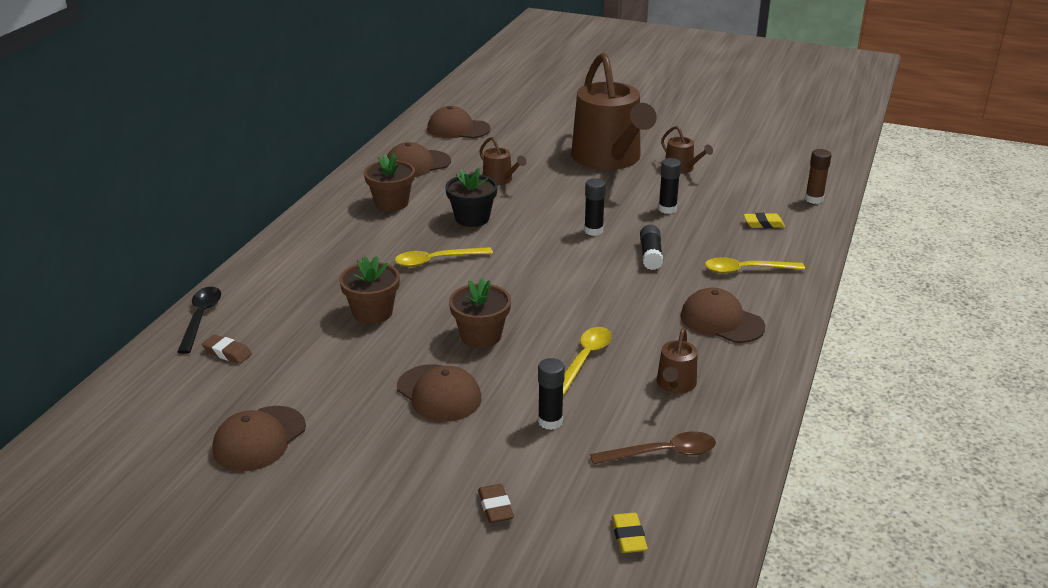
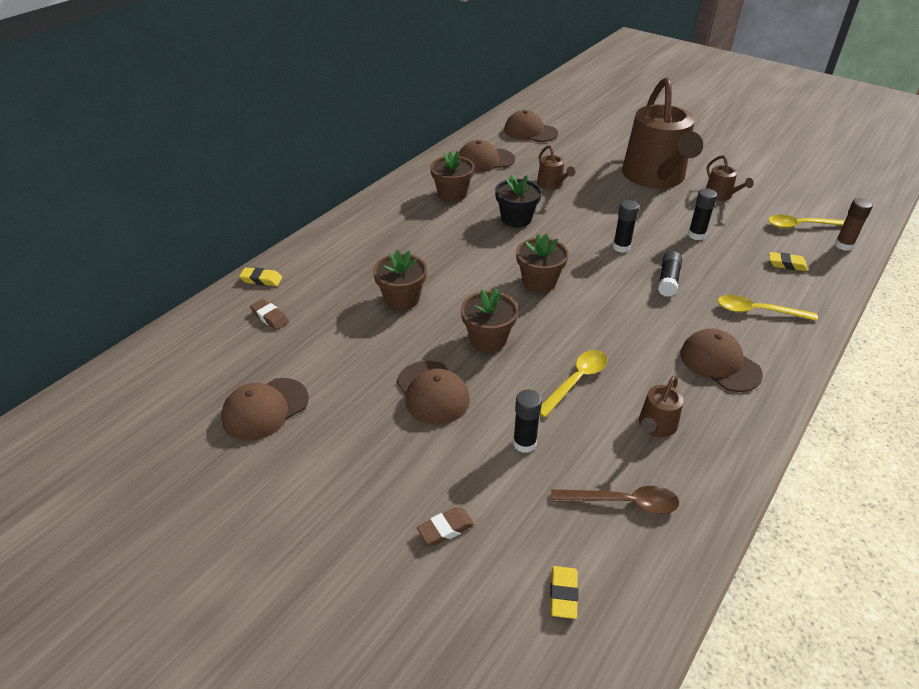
camera: 15 degrees right, 10 degrees up
(201, 318) = (261, 280): black spoon -> yellow eraser
(436, 261) = (473, 256): yellow spoon -> yellow spoon (801, 226)
(495, 507) = (445, 529): brown eraser -> brown eraser turned 60 degrees clockwise
(517, 275) = (539, 281): none -> brown flower pot

